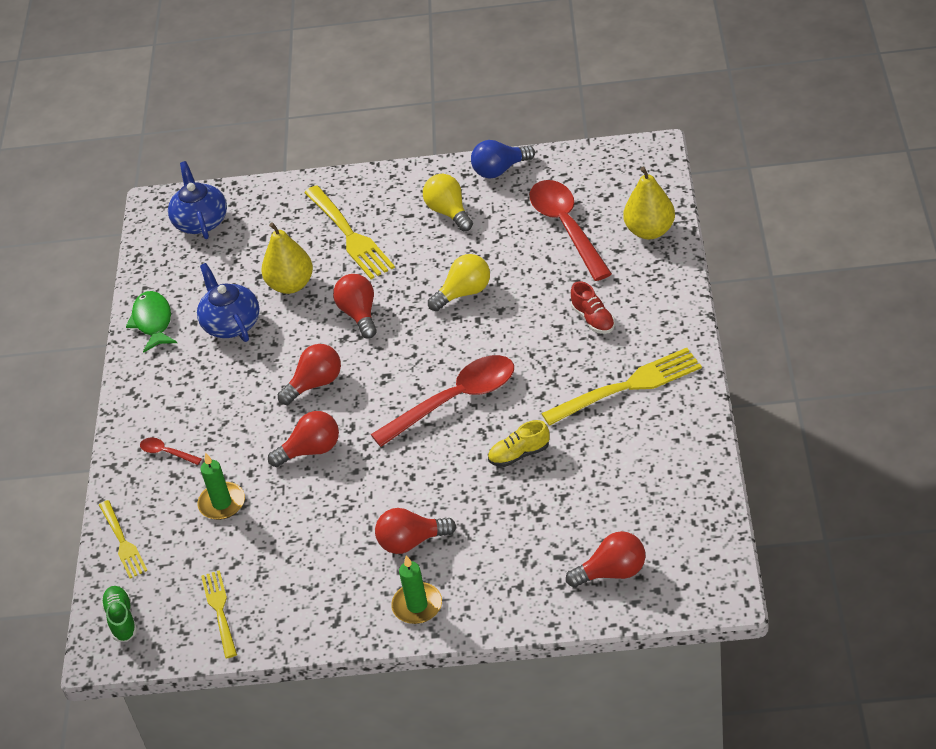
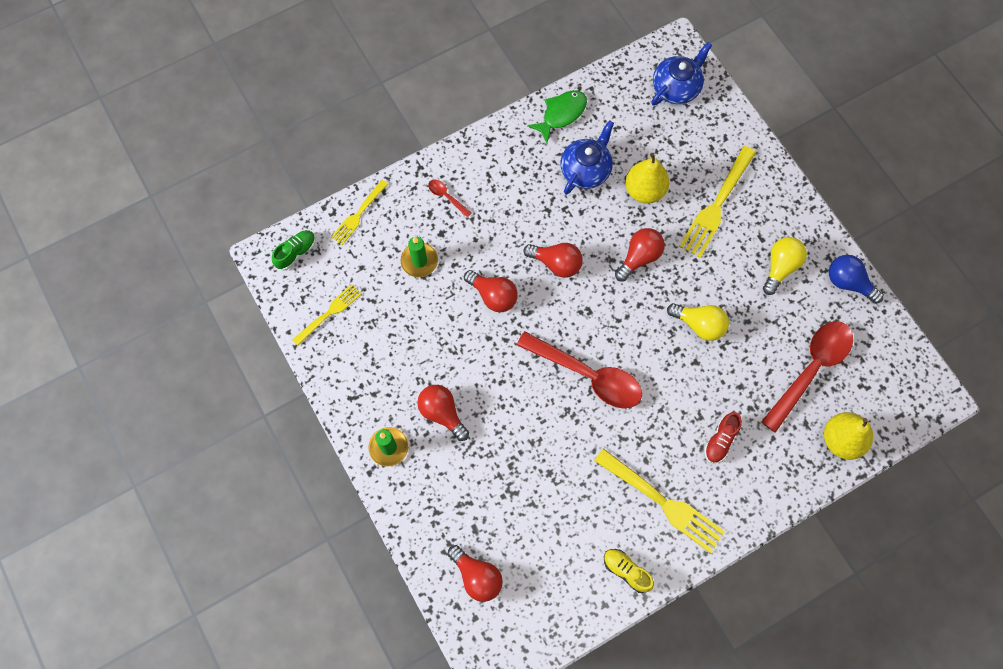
camera: 55 degrees right, 25 degrees up
(167, 453) = (447, 197): red spoon -> red spoon turned 45 degrees counterclockwise
(519, 454) = (557, 451): yellow shoe -> yellow shoe (626, 571)

